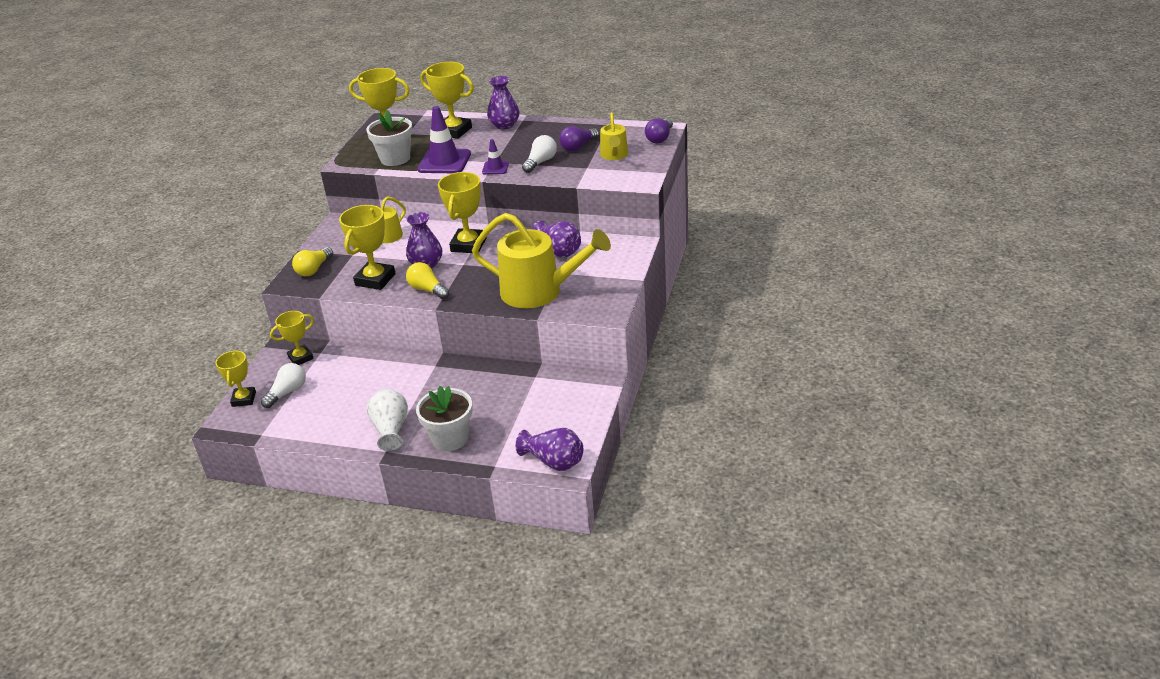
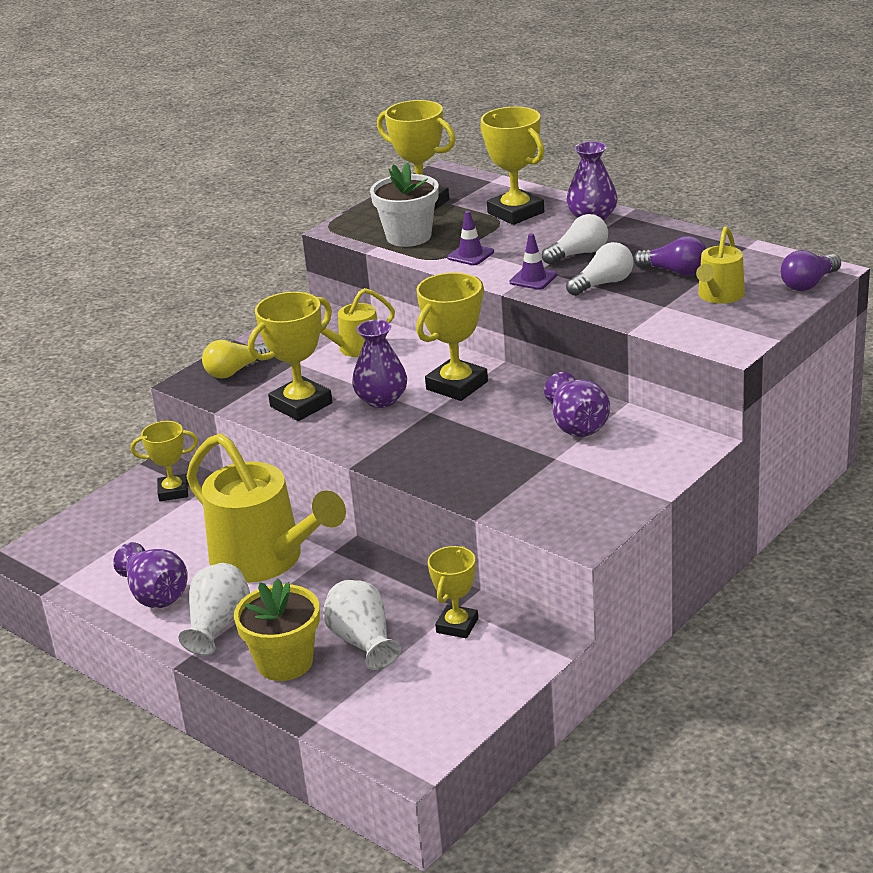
camera: 25 degrees right, 5 degrees down
(244, 399) = (70, 528): yellow trophy -> yellow trophy (457, 625)
(287, 392) = (127, 535): white light bulb -> white light bulb (579, 254)
(427, 289) = (358, 436): yellow light bulb -> none
(444, 162) = (470, 255): purple traffic cone -> purple traffic cone, size x0.52
(450, 438) = (285, 662): white flower pot -> yellow flower pot
(491, 412) = (363, 642): none -> white vase
(540, 291) = (508, 479): yellow watering can -> yellow watering can (266, 560)
(554, 461) = (401, 741): purple vase -> purple vase (155, 595)
(578, 147) = (675, 272): purple light bulb -> purple light bulb turned 135 degrees counterclockwise

